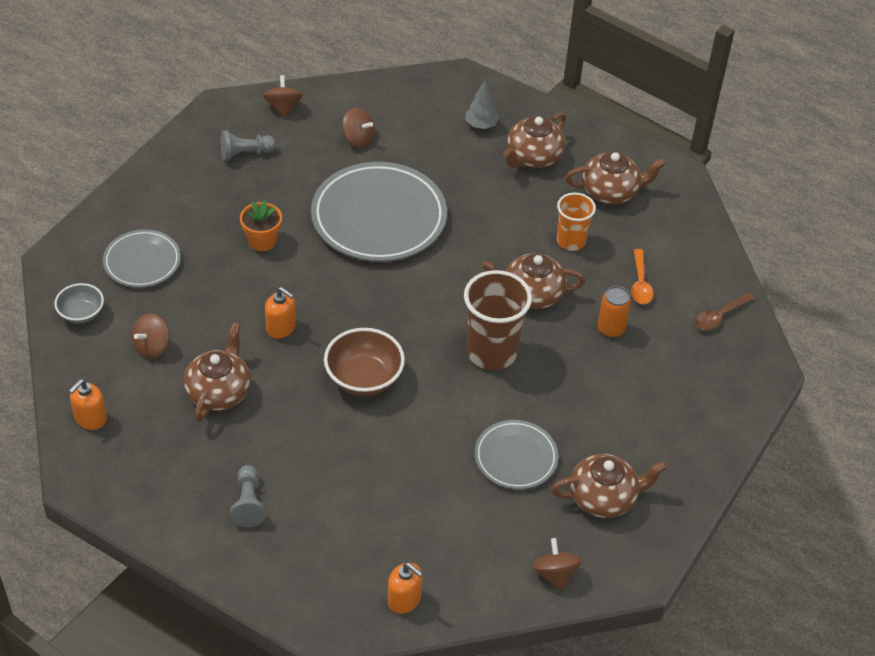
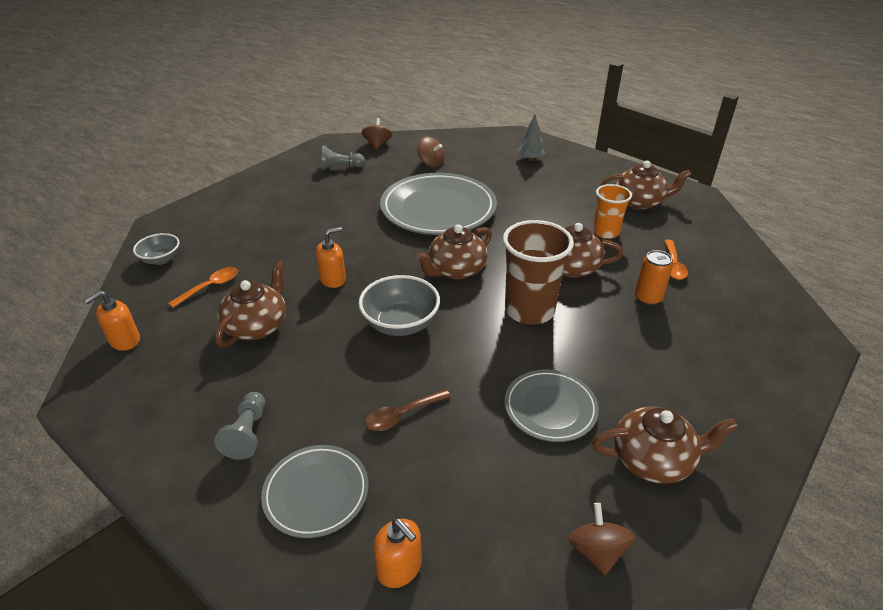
camera: 10 degrees right, 10 degrees down
(142, 262) = (230, 227): grey plate -> grey plate (316, 493)
(152, 347) = (210, 287): brown spinning top -> orange spoon
(262, 241) = (336, 219): orange flower pot -> none
(281, 327) = (333, 279): orange soap dispenser -> orange soap dispenser turned 75 degrees counterclockwise
(364, 378) = (400, 324): brown bowl -> grey bowl
(533, 157) = (572, 179): brown teapot -> brown teapot (456, 270)
(719, 316) = (756, 294): brown spoon -> brown spoon (402, 415)

